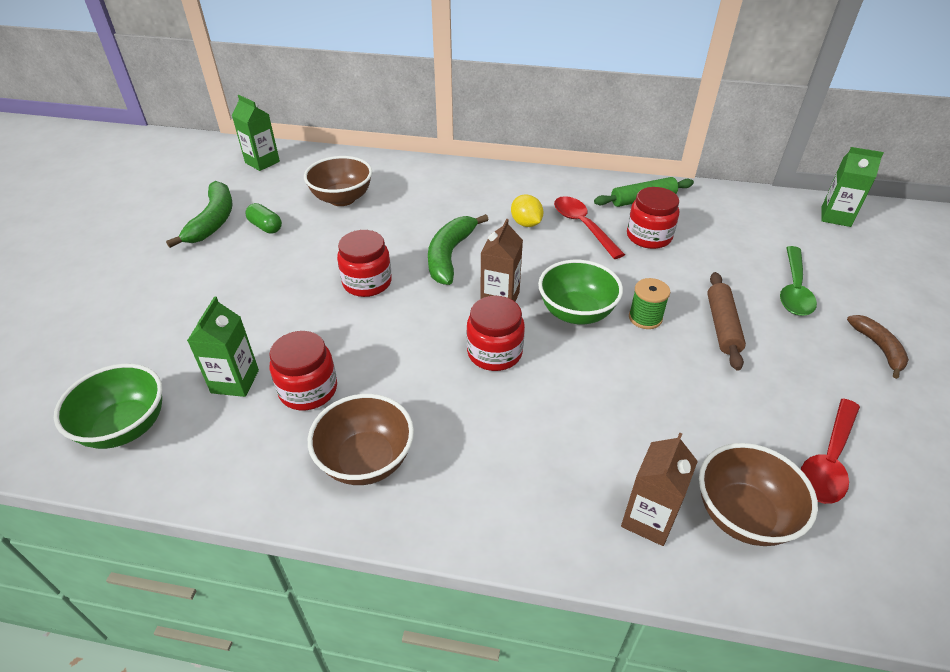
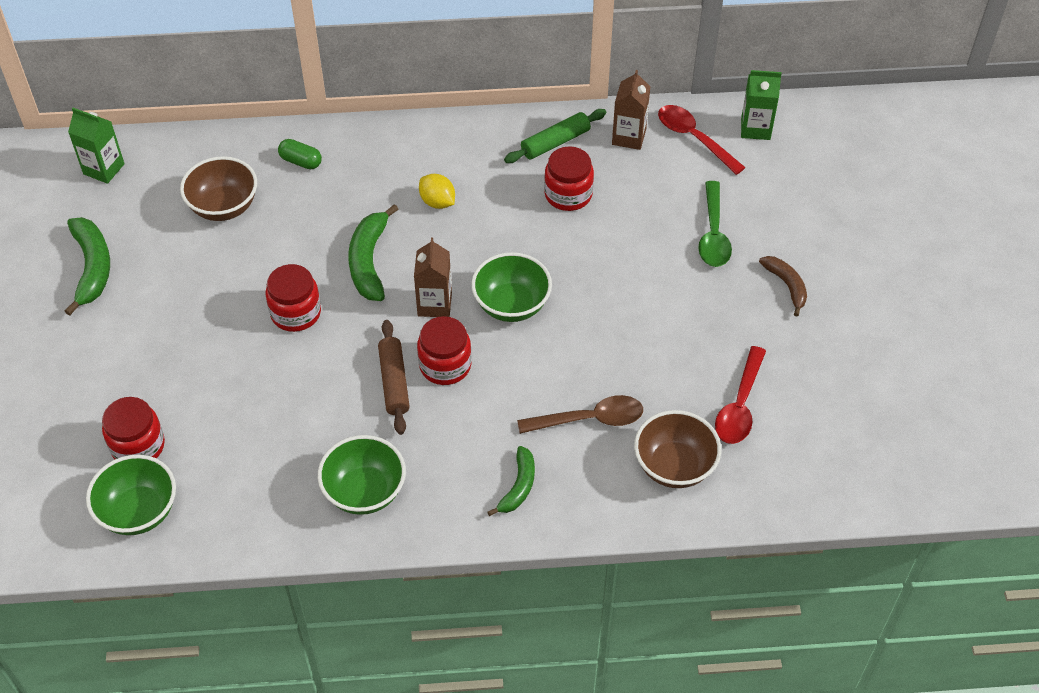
camera: 15 degrees left, 10 degrees up
(235, 381) = (215, 447): green carton -> none
(265, 227) = (155, 264): green capsule -> green capsule (301, 161)
(308, 390) = (287, 440): red jar -> red jar (138, 446)
(366, 460) = (364, 491): brown bowl -> green bowl
(543, 495) = (518, 486): none -> green banana
(583, 226) = (498, 194): red spoon -> red spoon (694, 138)
(641, 438) = (589, 419): none -> brown spoon
(645, 318) = (577, 297): green spool -> none
(648, 519) = (603, 486): brown carton -> brown carton (629, 137)
(722, 326) = (648, 291): brown rolling pin -> brown rolling pin (394, 382)

